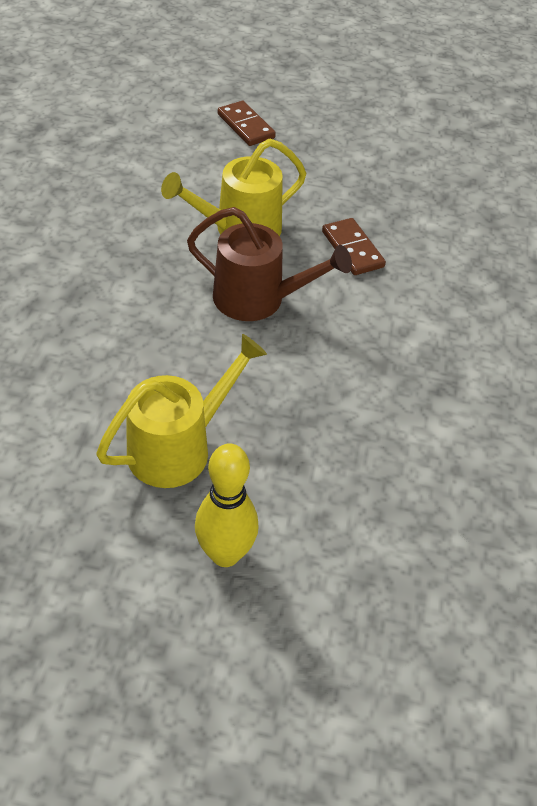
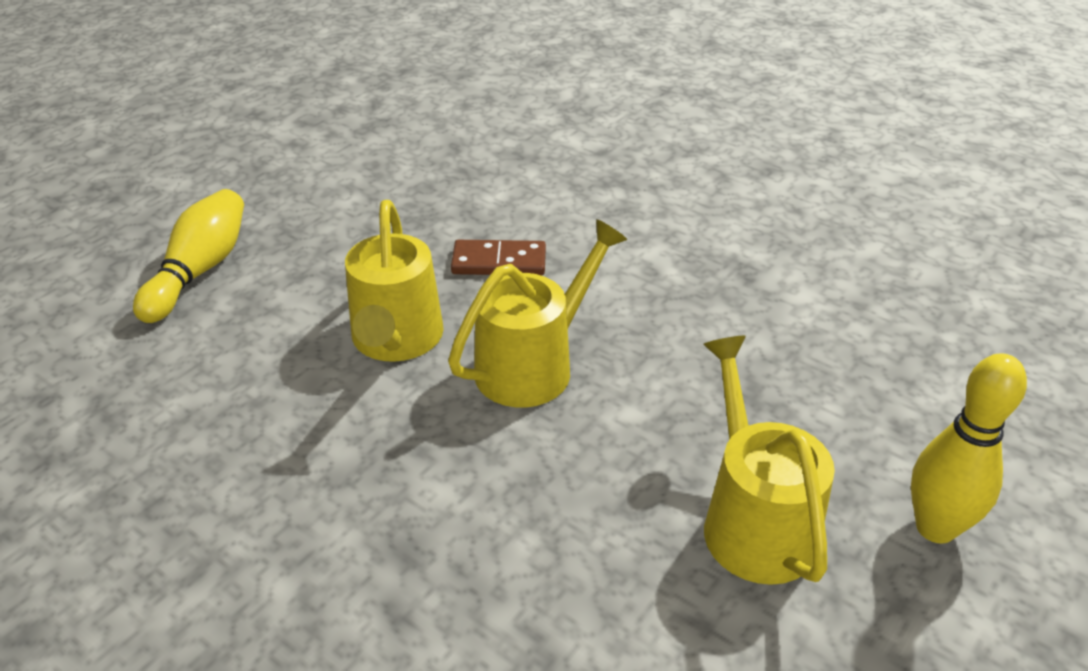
camera: 60 degrees left, 10 degrees down
(245, 126) = (199, 271): brown domino -> yellow bowling pin
(259, 299) = (534, 365): brown watering can -> yellow watering can

